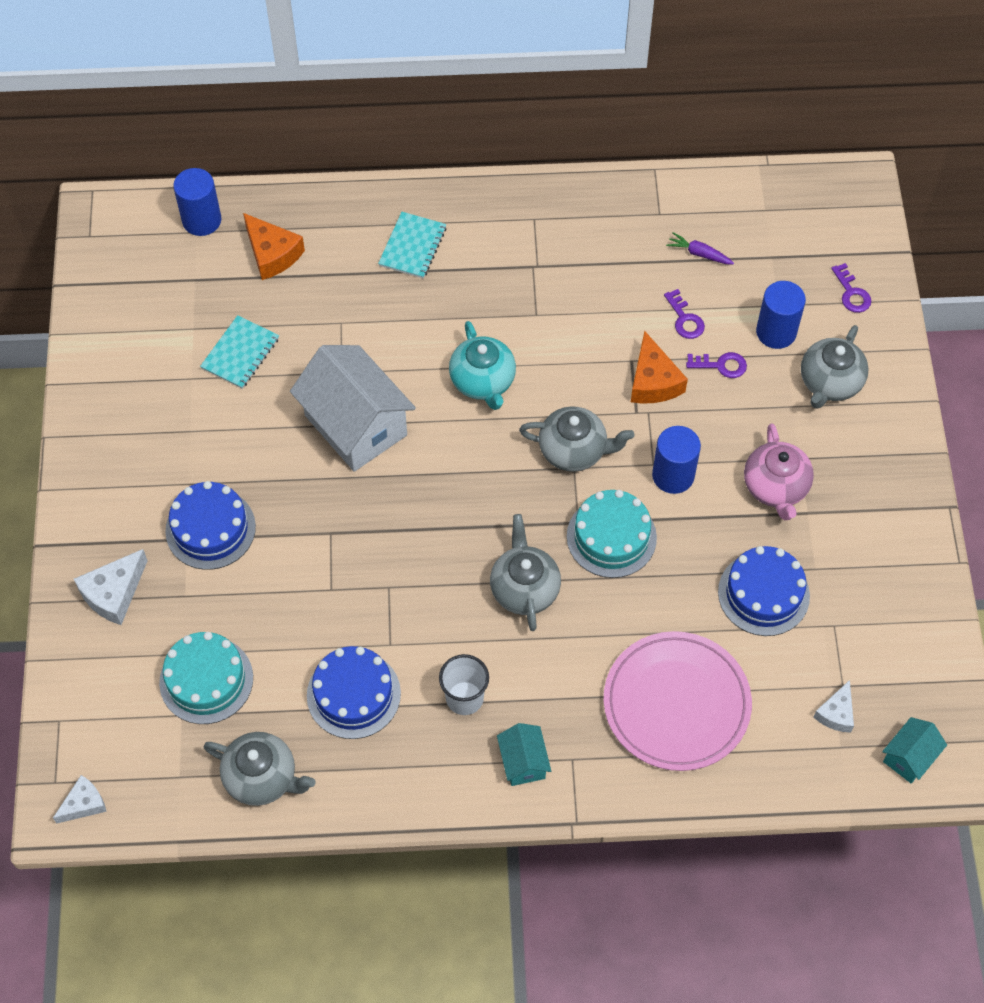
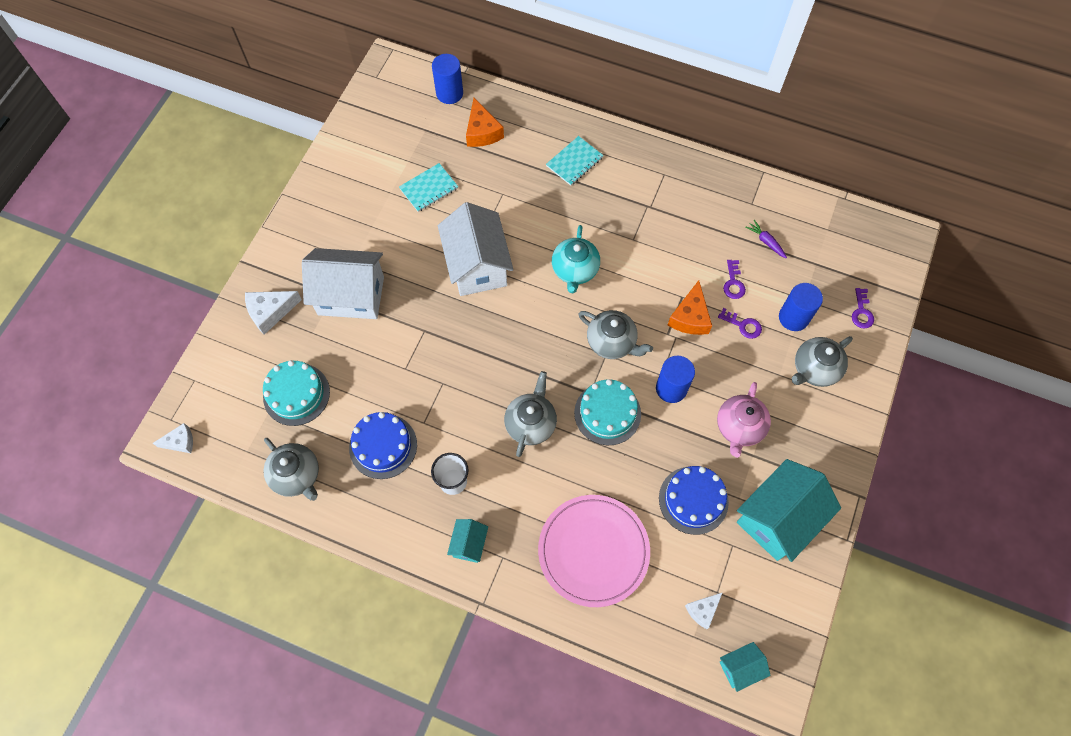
camera: 25 degrees right, 5 degrees up
(210, 529) = (351, 295): blue cake -> white house
(870, 572) = (778, 518): none -> turquoise house

